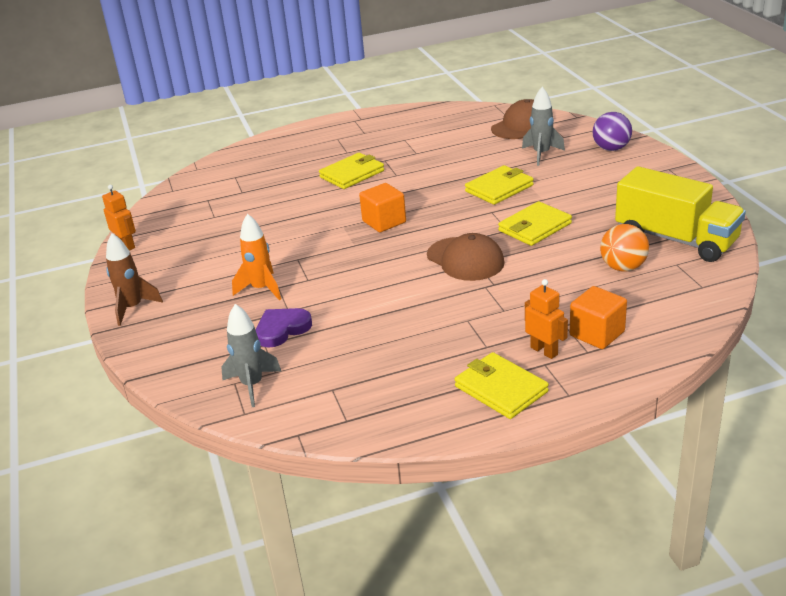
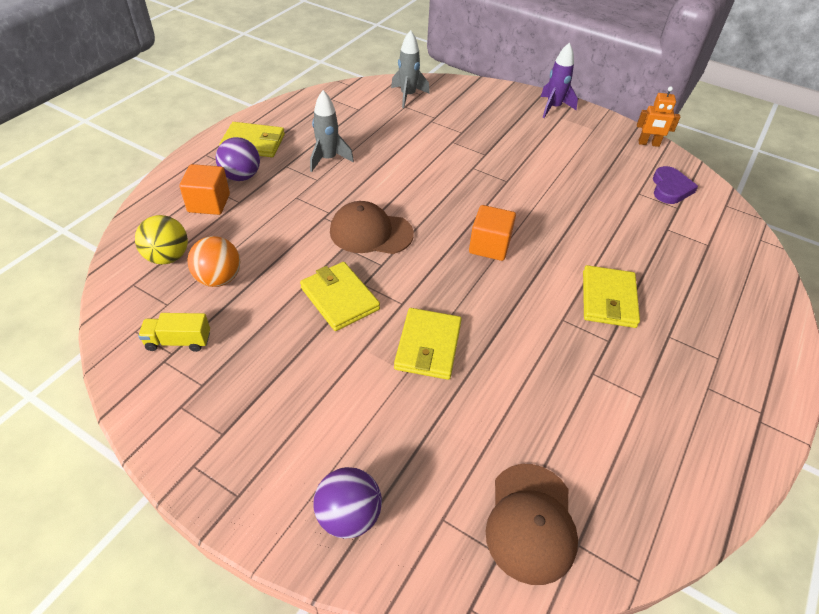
camera: 135 degrees right, 15 degrees up
(133, 308) = (553, 108): brown rocket -> purple rocket
(261, 289) = (494, 148): orange rocket -> none
(282, 329) = (437, 129): purple heart -> purple heart (670, 188)
(534, 227) = (339, 298): yellow wallet -> yellow wallet turned 45 degrees counterclockwise
(541, 154) = (437, 448): grey rocket -> grey rocket (328, 159)
(544, 351) = (241, 176): orange robot -> purple ball
(662, 297) = (168, 257): none -> yellow ball
(676, 239) = (178, 341): yellow truck -> yellow truck, size x0.45

